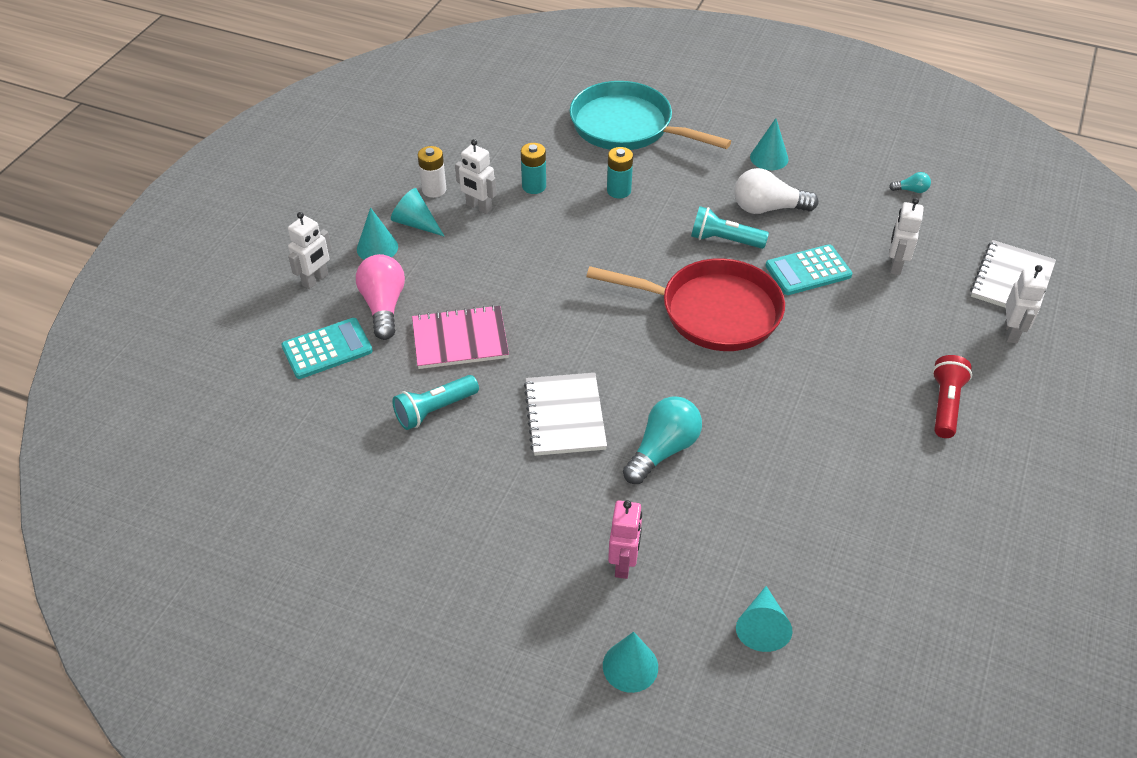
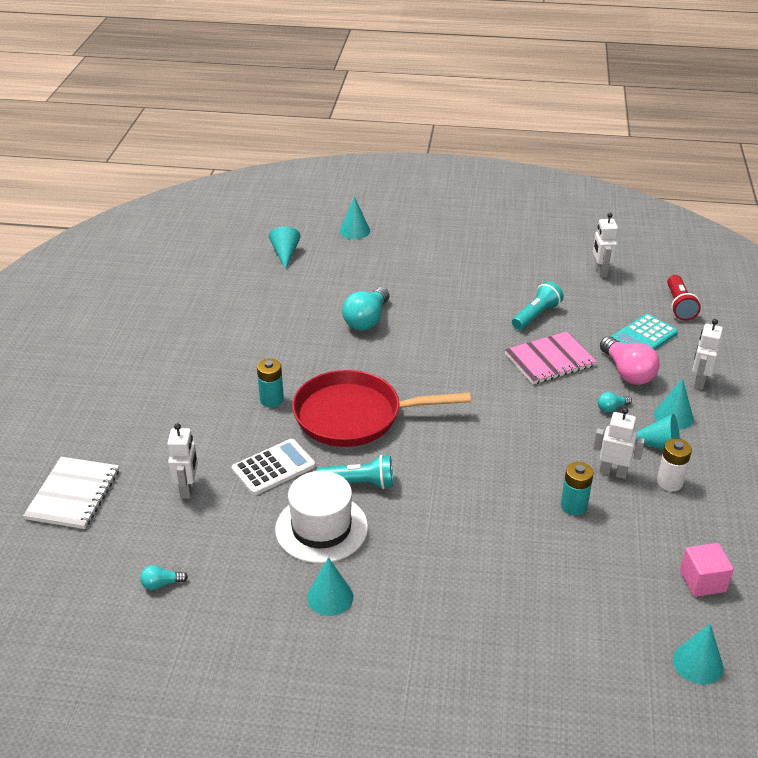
camera: 165 degrees right, 10 degrees down
(432, 268) = (612, 408): none -> turquoise light bulb
(469, 119) = (702, 581): none -> pink cube
(513, 78) = (697, 663): none -> turquoise cone
(565, 416) = (443, 327): white notebook -> none
(619, 191) = (484, 518): turquoise battery -> turquoise battery (271, 400)
(624, 564) = (373, 265): pink robot -> none
(627, 126) = (512, 610): turquoise pan -> none
(768, 208) = (321, 528): white light bulb -> white hat
(808, 271) = (273, 468): turquoise calculator -> white calculator
(945, 405) = (158, 380): red flashlight -> red flashlight (679, 306)
(1011, 333) = (88, 445): white robot -> white robot (600, 271)

